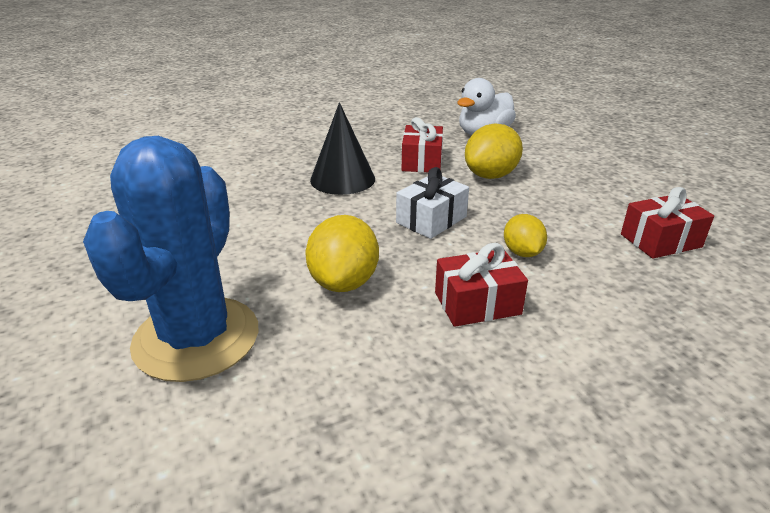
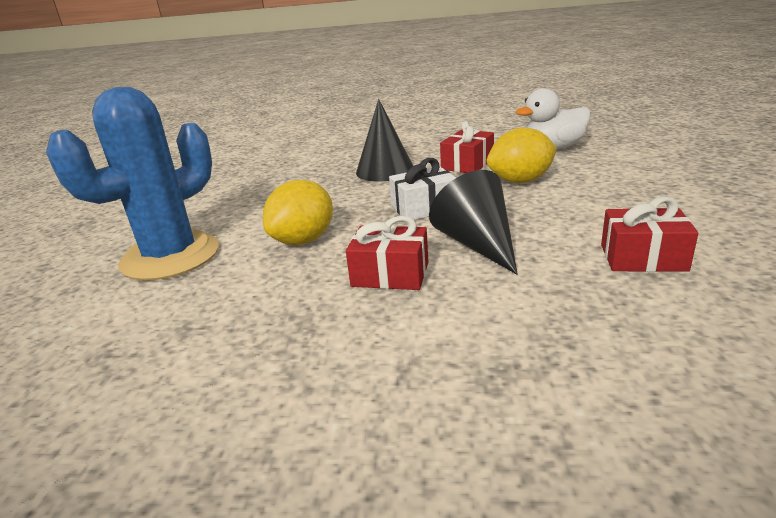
camera: 30 degrees right, 5 degrees down
(522, 252) = (477, 244): yellow lemon -> black cone

